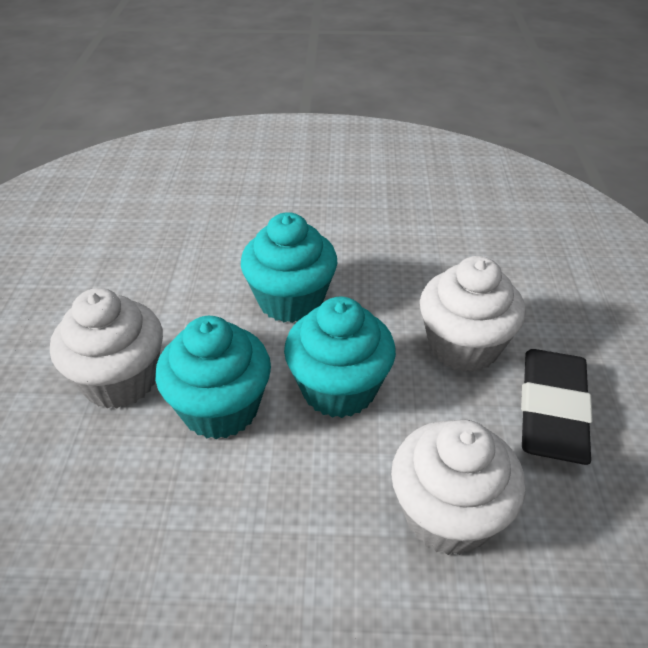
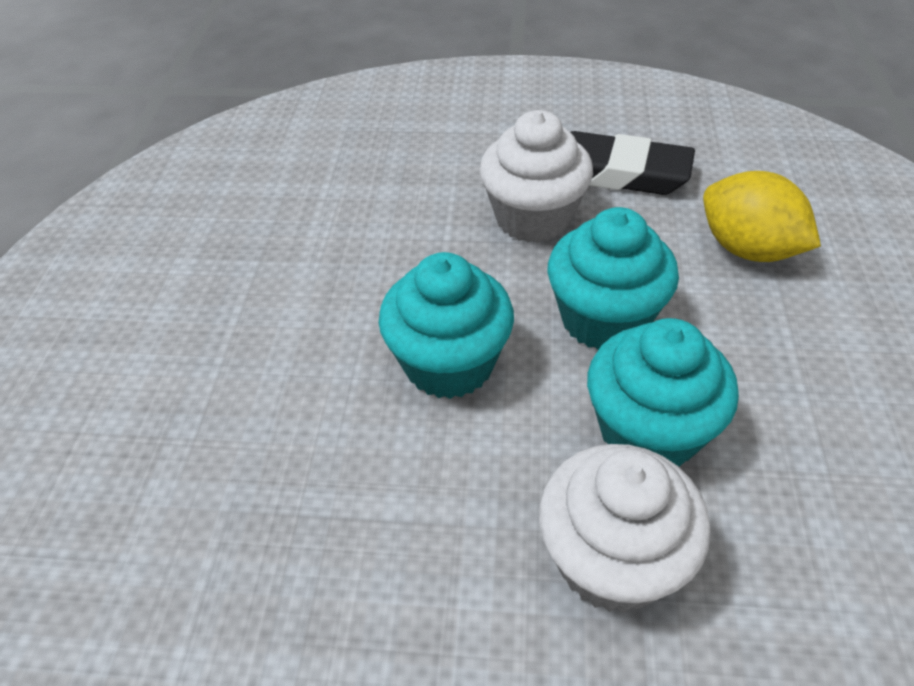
camera: 85 degrees left, 5 degrees up
(448, 515) = (747, 249): white cupcake -> yellow lemon

